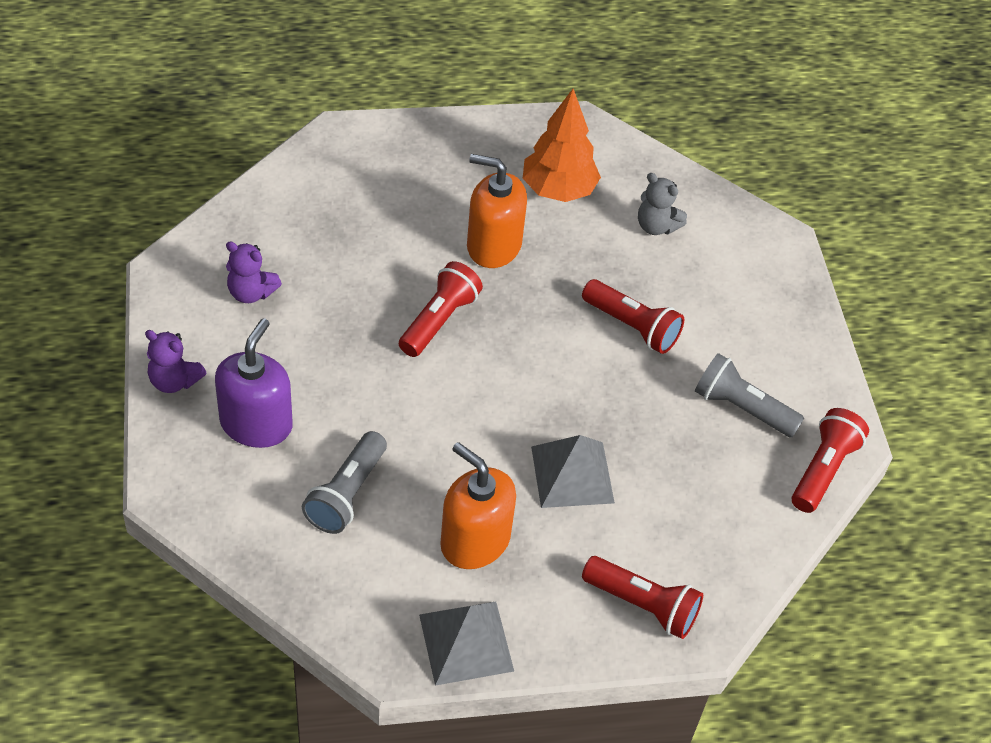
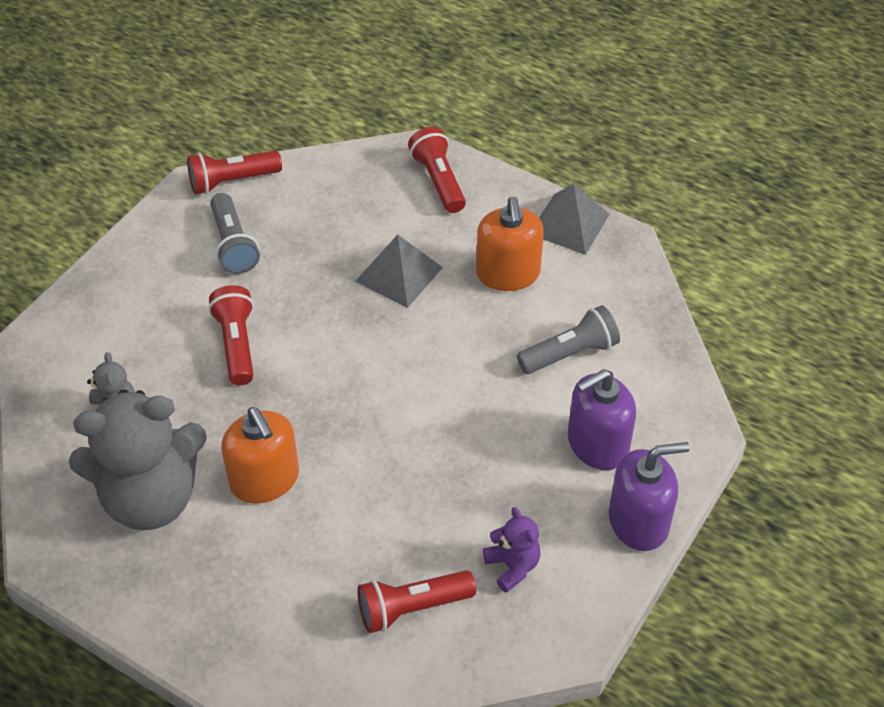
camera: 135 degrees left, 0 degrees up
(174, 381) = (638, 521): purple teddy bear -> purple soap dispenser
(439, 321) = (378, 441): red flashlight -> red flashlight (412, 608)
(558, 190) = (151, 497): orange tree -> grey teddy bear

